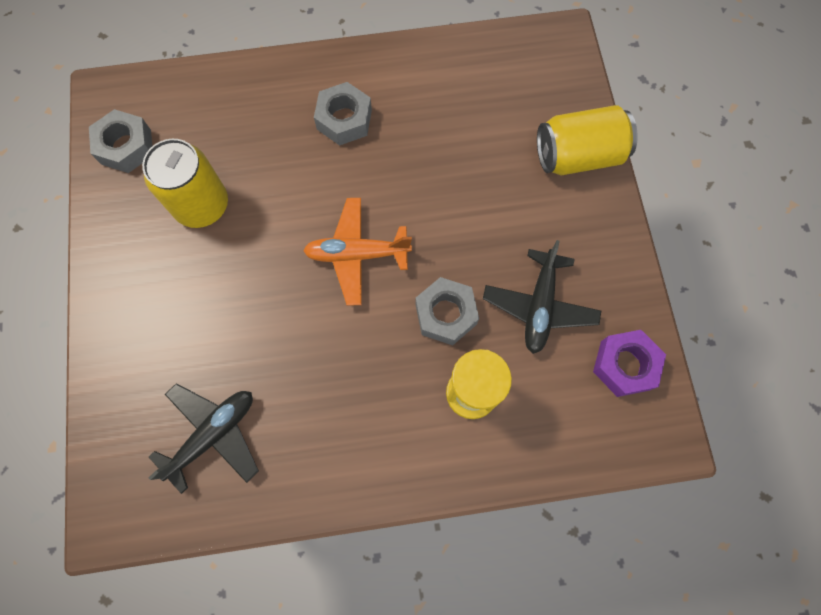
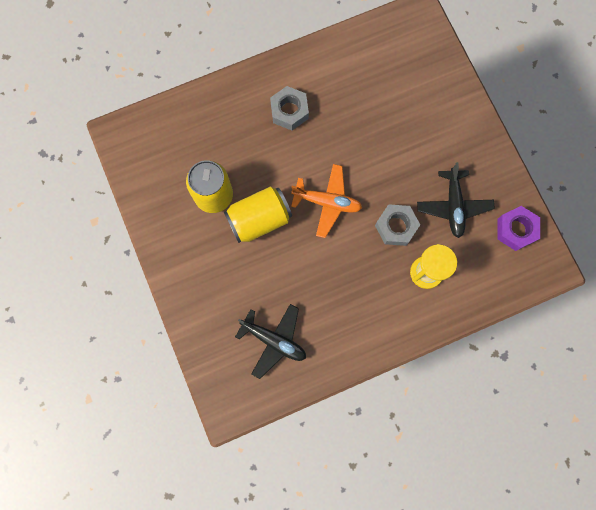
camera: 15 degrees left, 5 degrees up
(126, 147) = (147, 168): grey nut -> none
(213, 434) = (274, 340): black plane -> black plane turned 90 degrees clockwise
(357, 254) = (327, 202): orange plane -> orange plane turned 150 degrees counterclockwise
(578, 156) = (452, 98): yellow can -> yellow can (259, 219)

